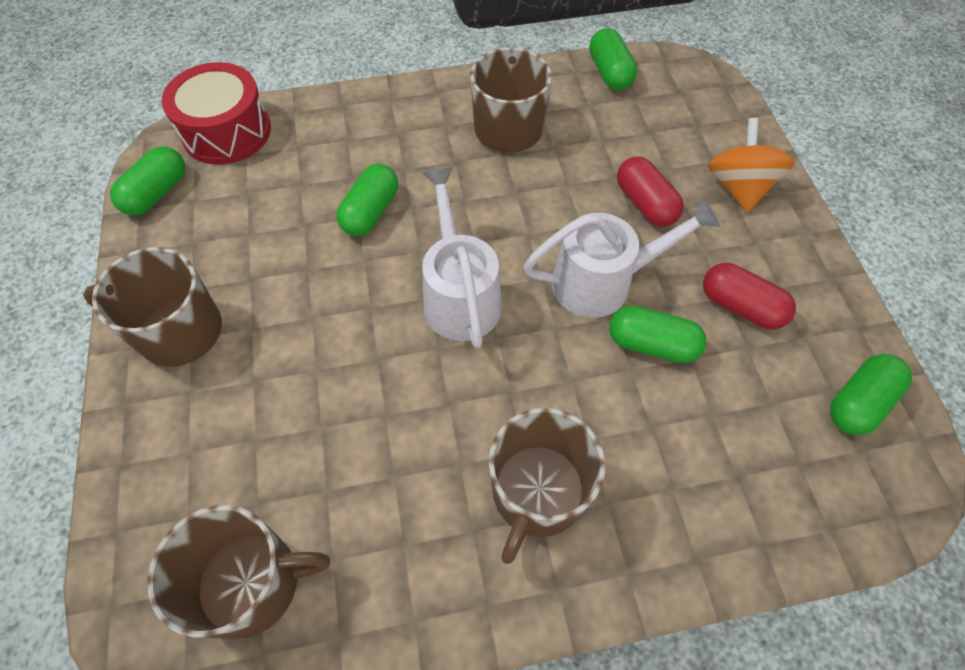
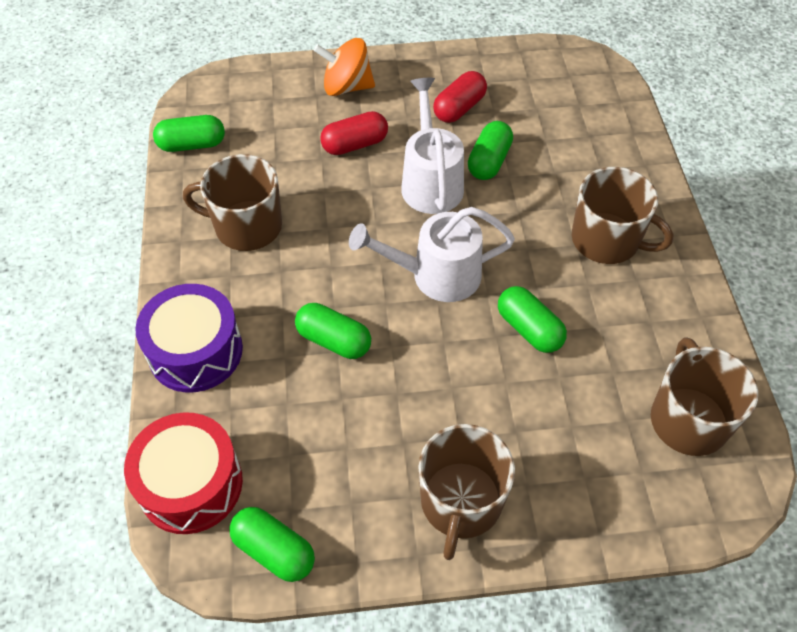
camera: 85 degrees left, 5 degrees down
(358, 114) = (195, 351): none -> purple drum
(858, 402) = (536, 68): green capsule -> green capsule (529, 329)

